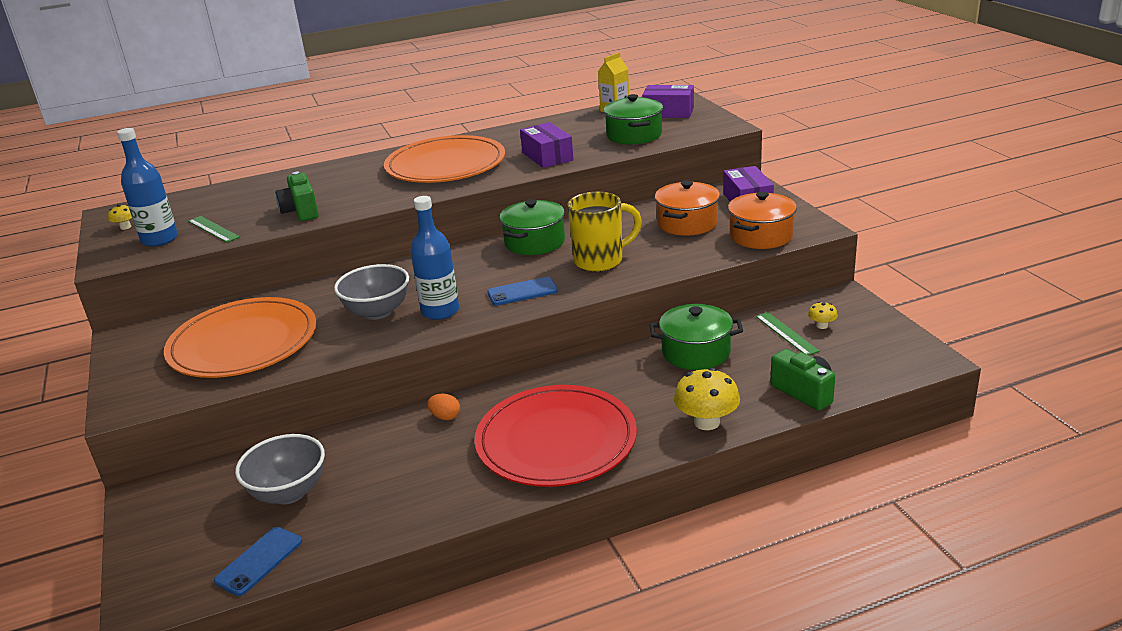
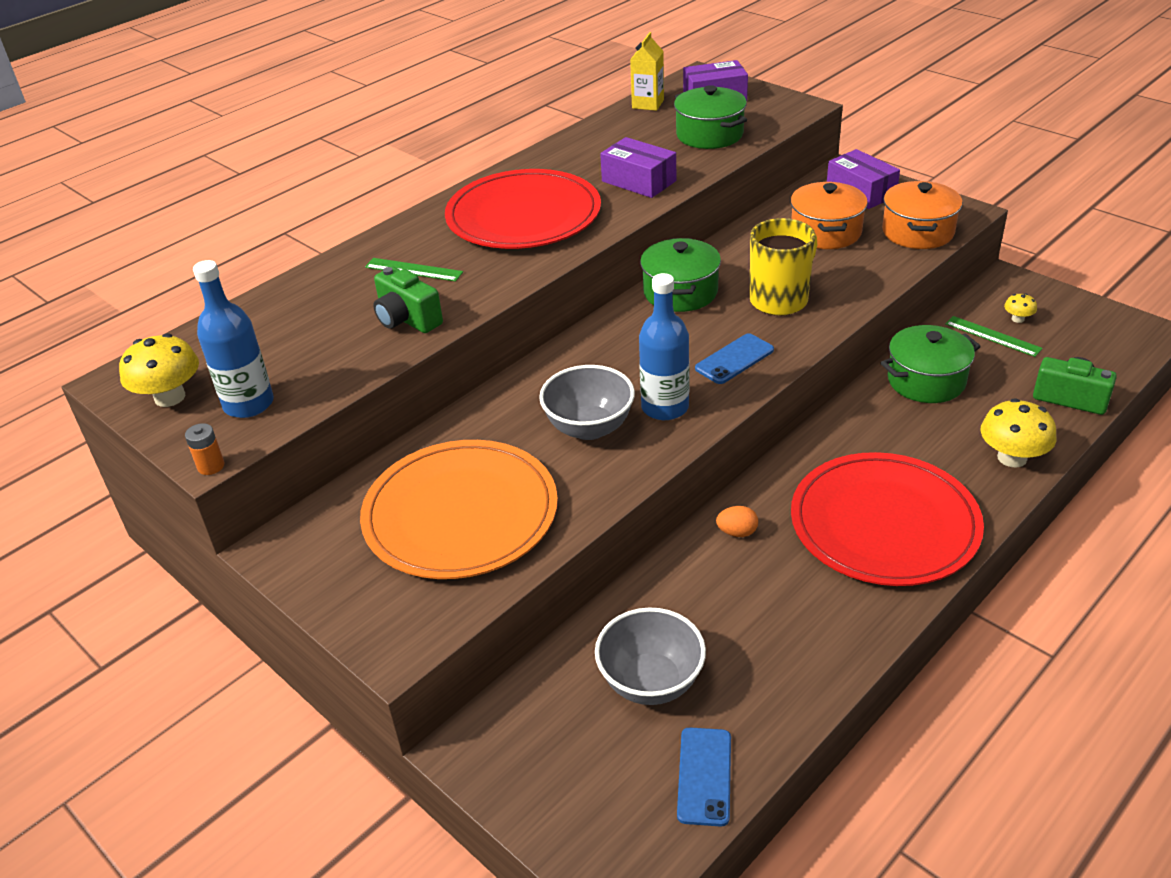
camera: 25 degrees left, 10 degrees up
(101, 267) = (211, 466): none -> orange battery
(125, 227) = (170, 397): yellow mushroom -> yellow mushroom, size x1.99
(213, 229) = (311, 371): green ruler -> green ruler (413, 270)
(445, 165) = (523, 215): orange plate -> red plate

